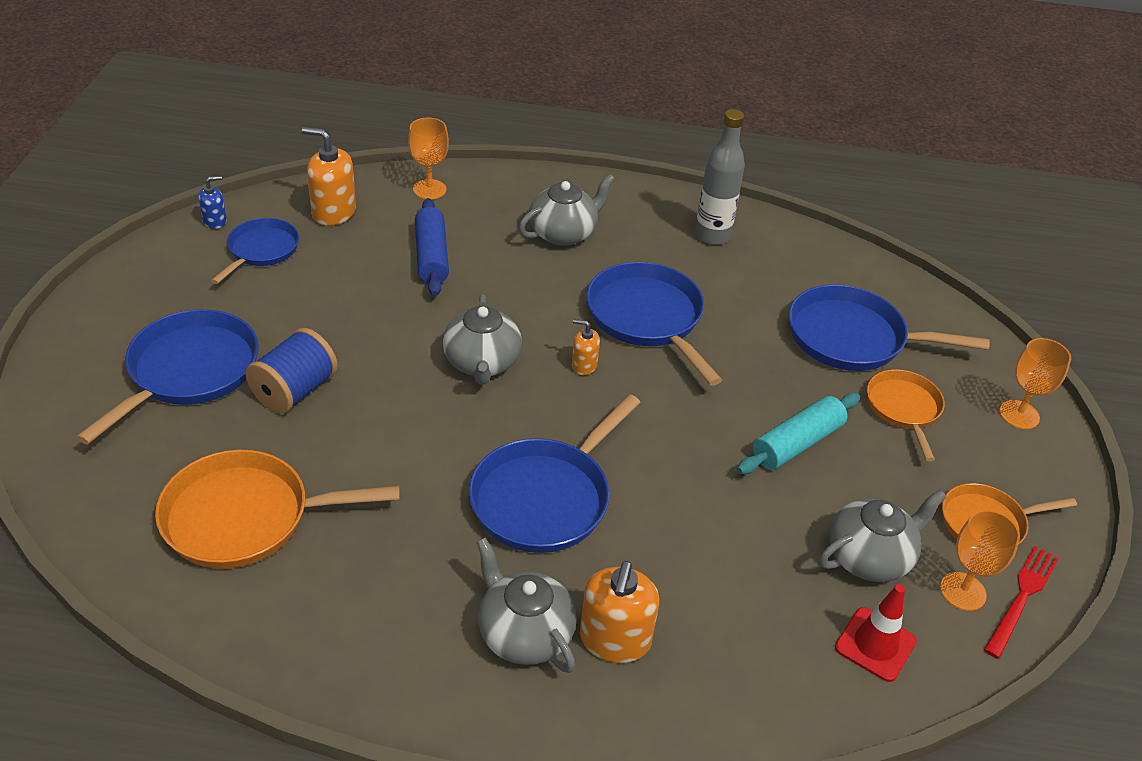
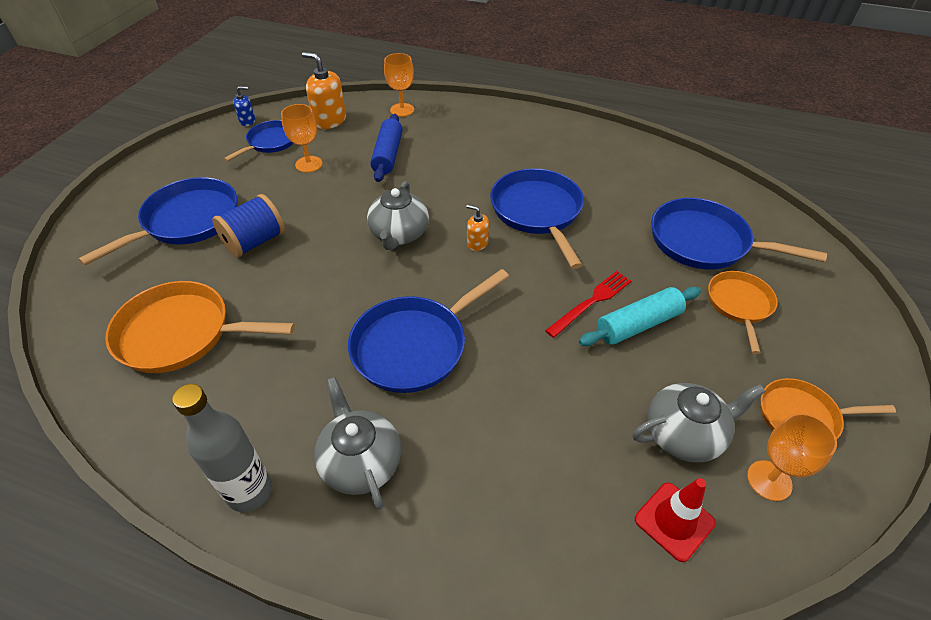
camera: 15 degrees right, 5 degrees up
(563, 233) = (490, 146): grey teapot -> none
(614, 640) = (436, 479): orange soap dispenser -> none
(712, 235) = (604, 155): grey bottle -> grey bottle (249, 491)
(1019, 415) = (846, 321): orange goblet -> orange goblet (309, 164)
(1021, 598) = (828, 495): red fork -> red fork (591, 302)

